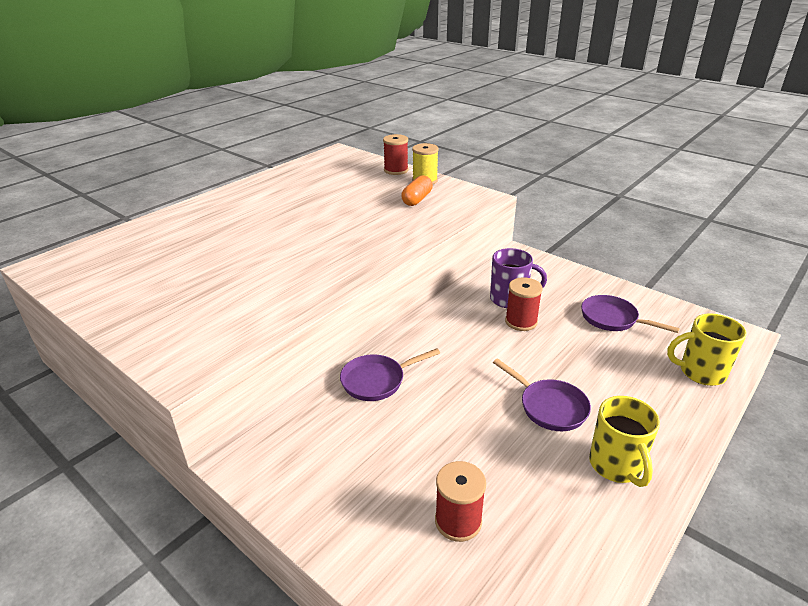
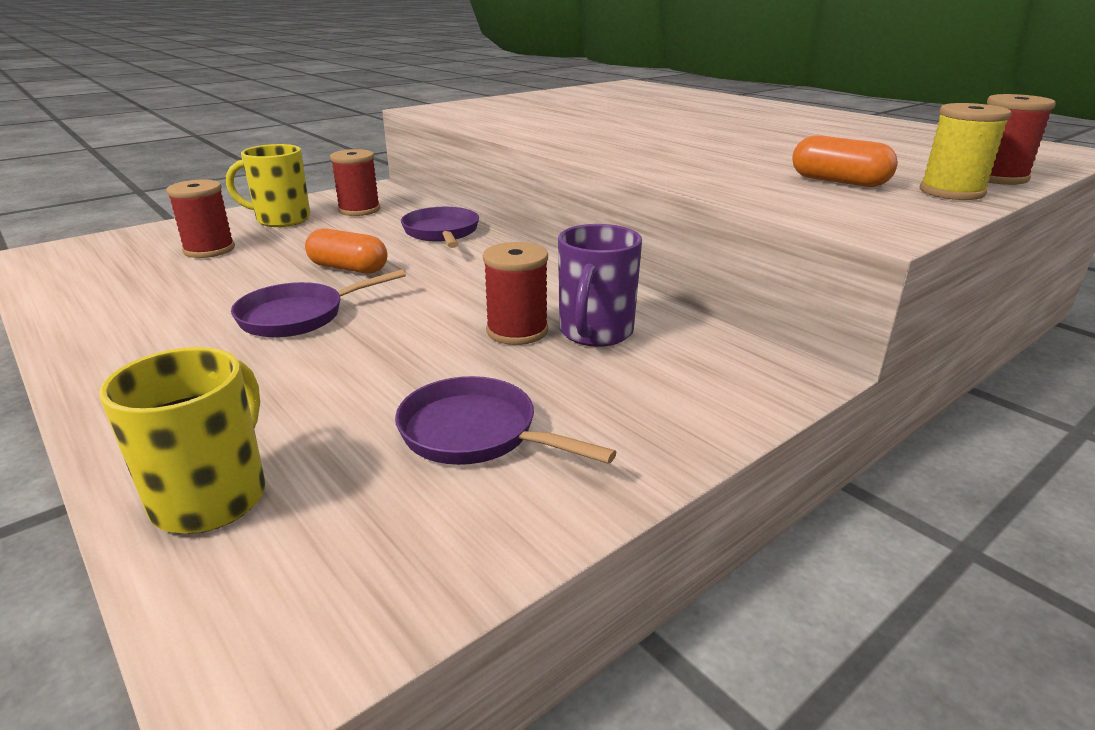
camera: 100 degrees right, 5 degrees down
(320, 451) = (359, 210): none -> red spool
(466, 410) = (348, 268): none -> orange capsule
(612, 319) = (476, 433): purple pan -> purple pan turned 105 degrees counterclockwise
(616, 466) = (150, 338): yellow mug -> yellow mug (281, 220)

